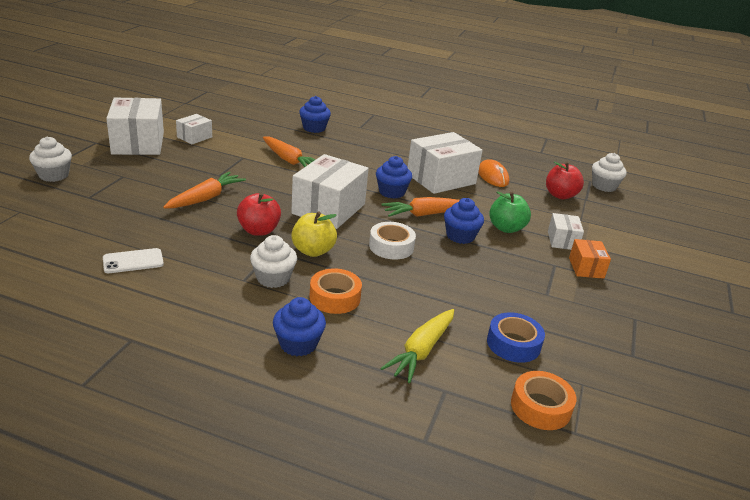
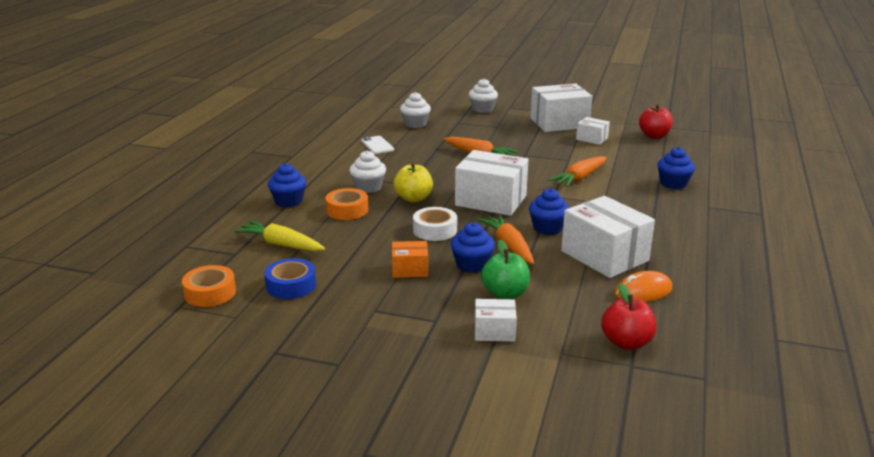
camera: 90 degrees right, 5 degrees down
(259, 230) = (437, 177): red apple -> red apple (654, 136)
(586, 268) = (435, 342): orange box -> orange box (410, 269)
(604, 186) = (695, 390): white cupcake -> white cupcake (415, 124)

